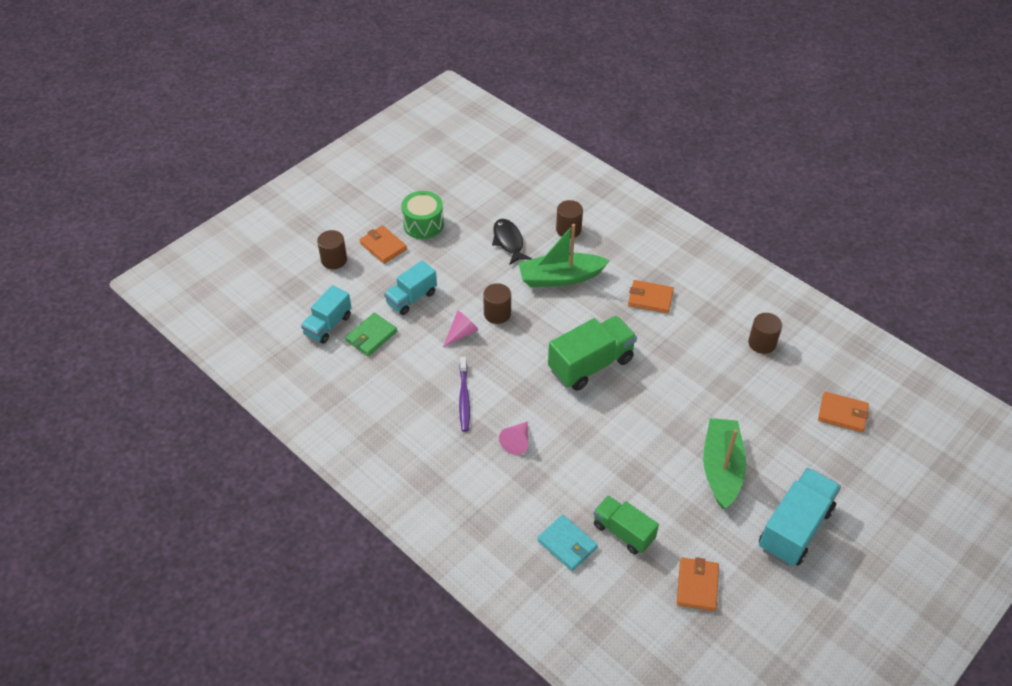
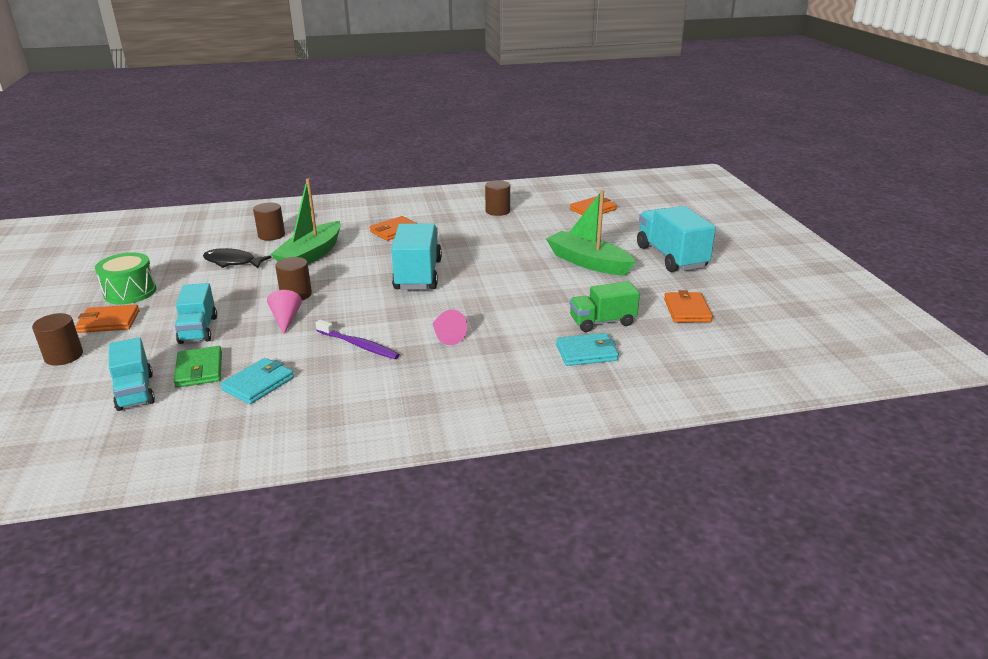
camera: 55 degrees left, 20 degrees down
(380, 378) = (258, 384): none -> turquoise wallet
(590, 364) = (418, 275): green truck -> turquoise truck
(697, 585) = (687, 310): orange wallet -> orange wallet turned 45 degrees clockwise

